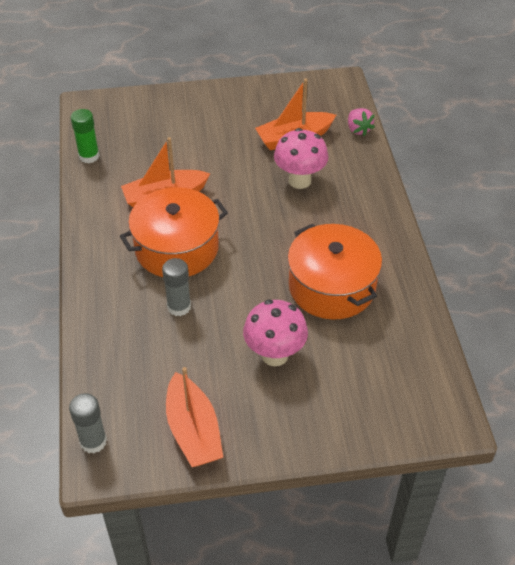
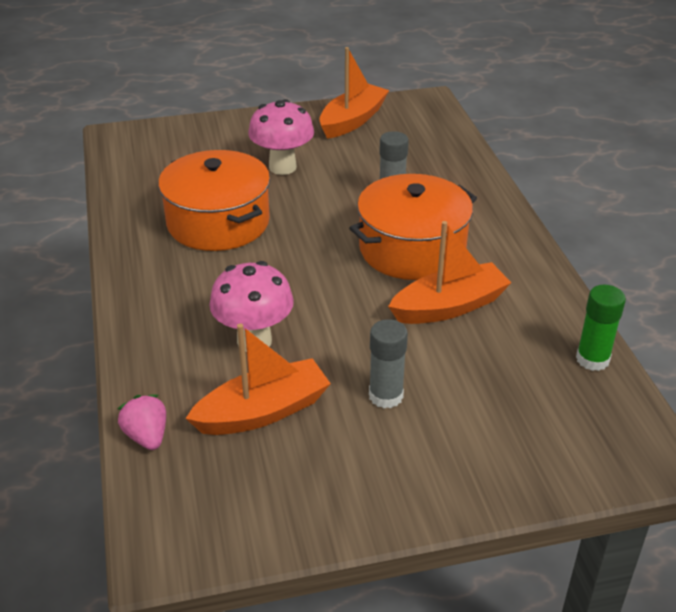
camera: 175 degrees right, 10 degrees down
(93, 441) = (437, 111): grey glue stick -> grey glue stick (386, 396)
(193, 430) = (352, 120): orange boat -> orange boat turned 60 degrees clockwise

